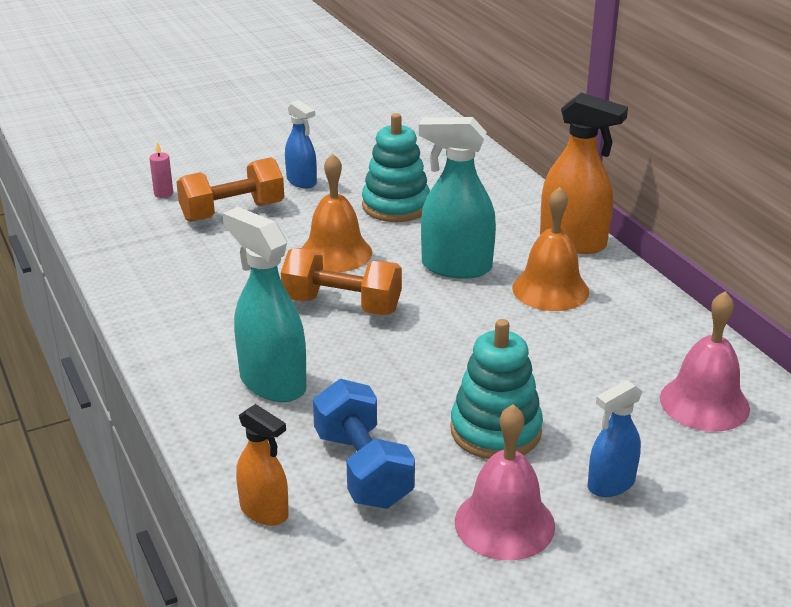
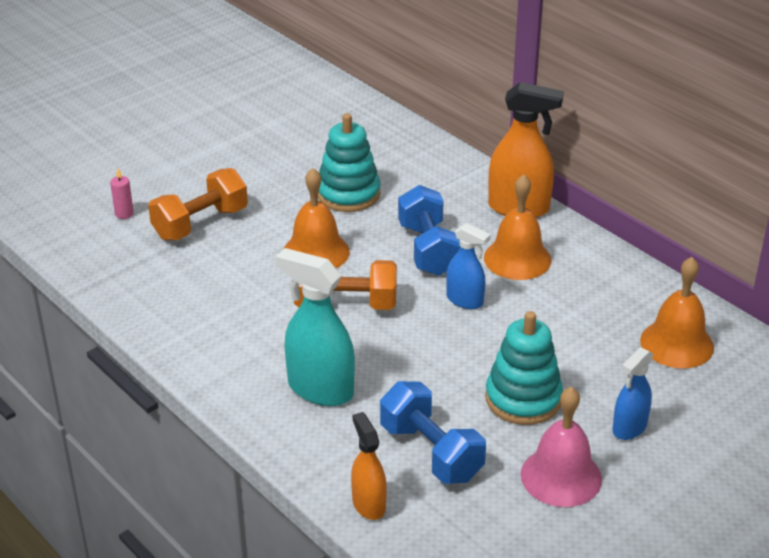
camera: 15 degrees left, 5 degrees up
(264, 511) = (368, 504): orange spray bottle -> orange spray bottle turned 135 degrees counterclockwise
(301, 181) = (249, 180): blue spray bottle -> blue spray bottle (465, 300)
(456, 267) = (428, 249): turquoise spray bottle -> blue dumbbell
(704, 403) = (677, 344): pink bell -> orange bell

